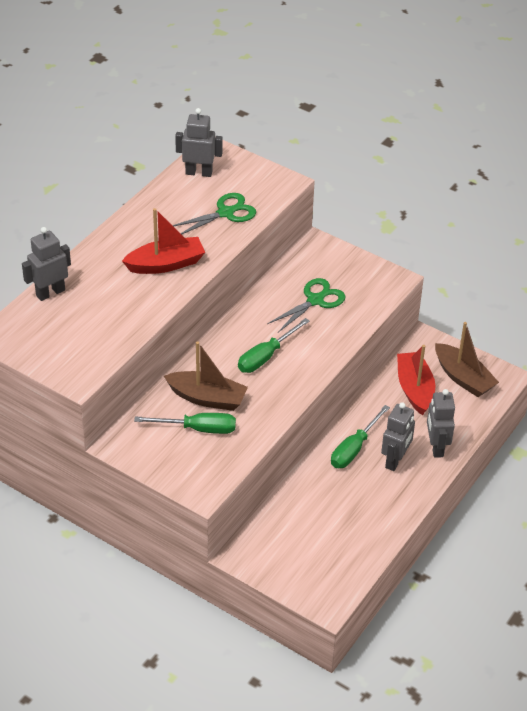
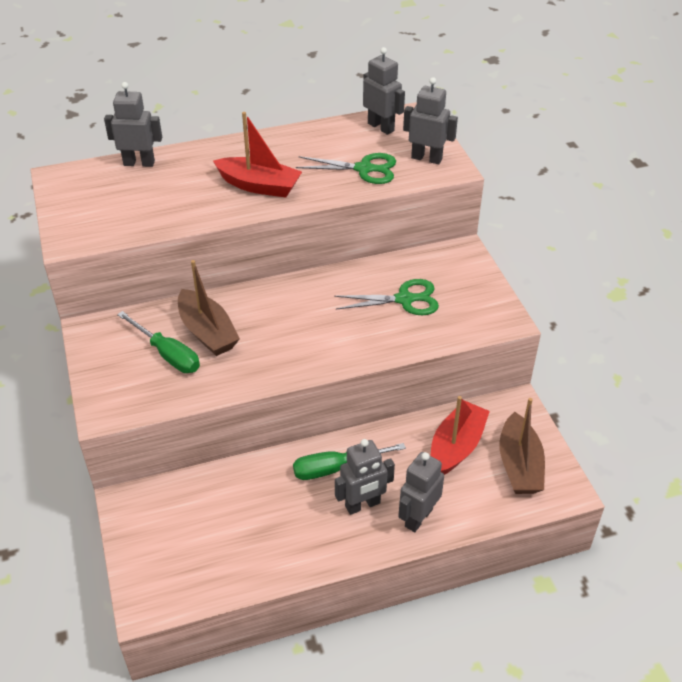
camera: 40 degrees right, 0 degrees up
(259, 183) = (426, 158): none -> grey robot
(266, 356) = (301, 324): green screwdriver -> none

